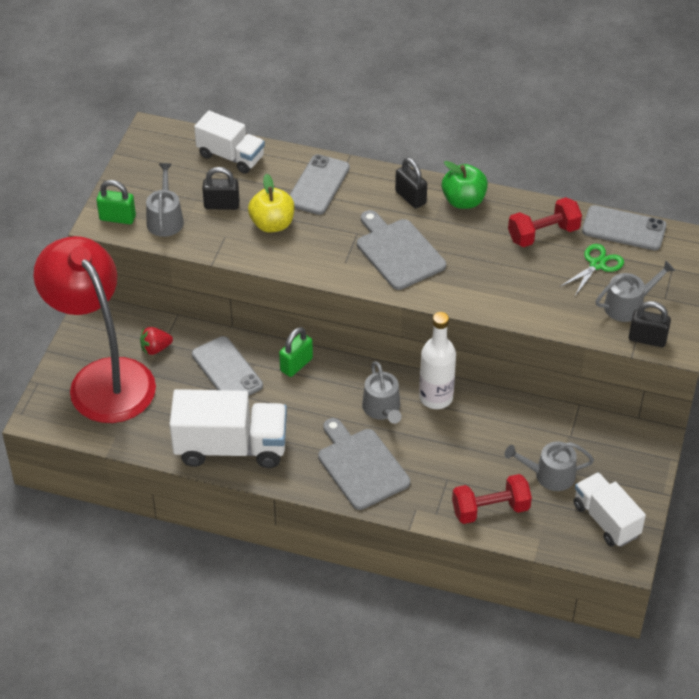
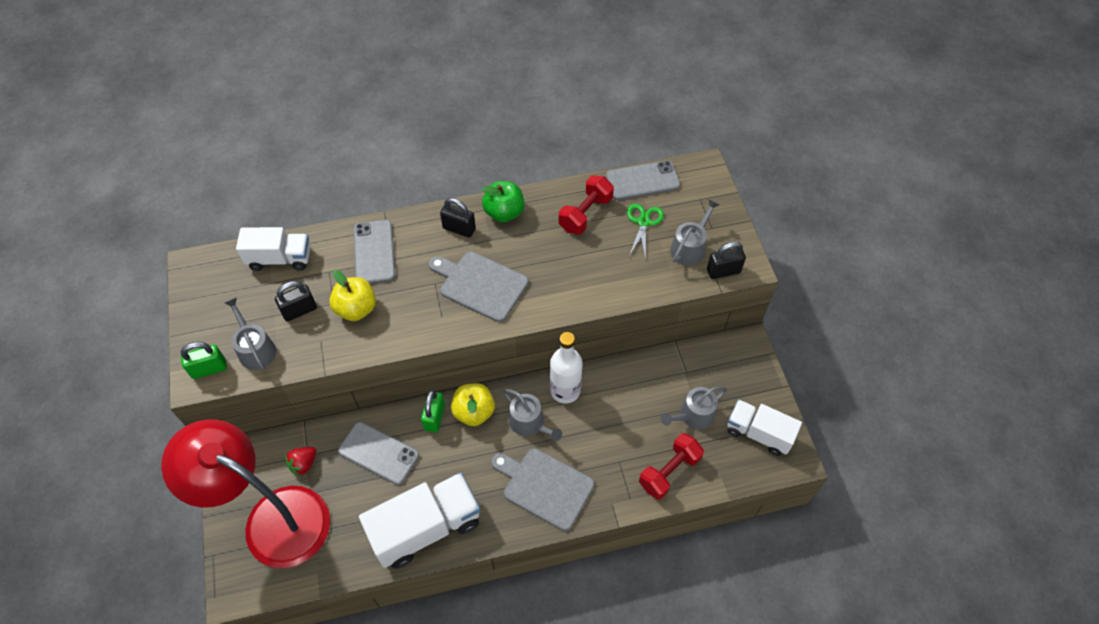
camera: 30 degrees left, 10 degrees up
(336, 376) = (474, 412): none -> yellow apple

